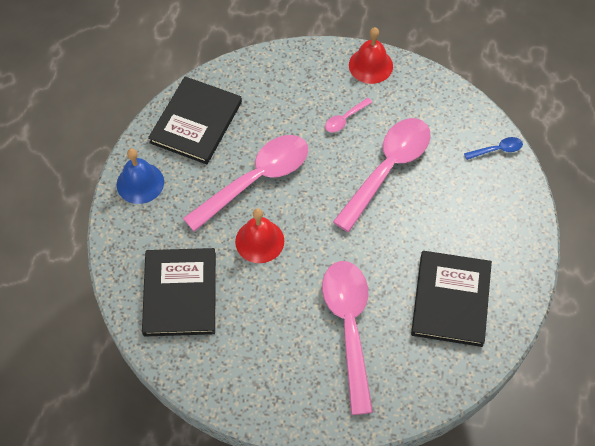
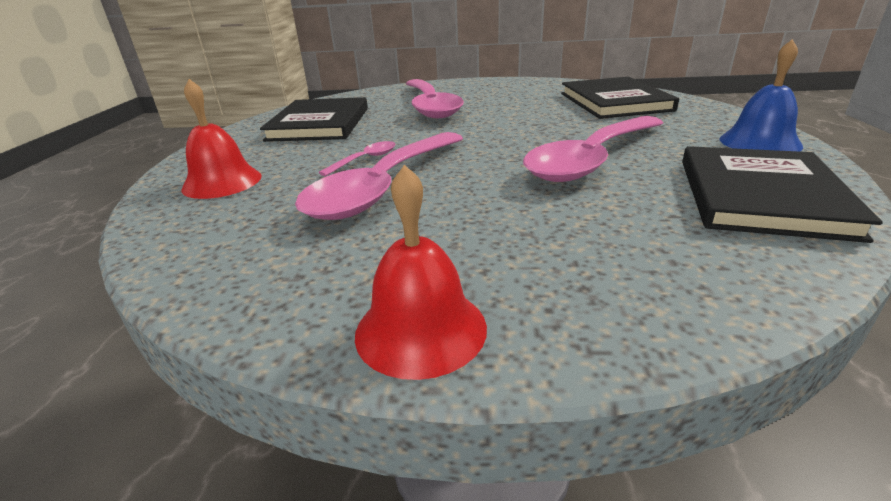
camera: 175 degrees right, 30 degrees down
(259, 241) = (551, 128): red bell -> red bell (222, 182)
(345, 119) = (469, 229): pink spoon -> pink spoon (365, 160)
(497, 150) = (173, 224): blue spoon -> none

